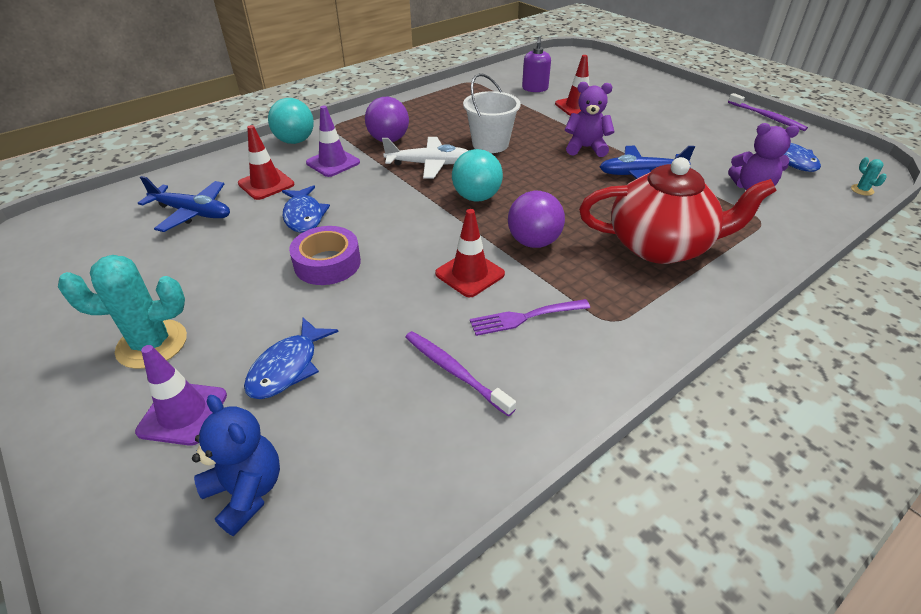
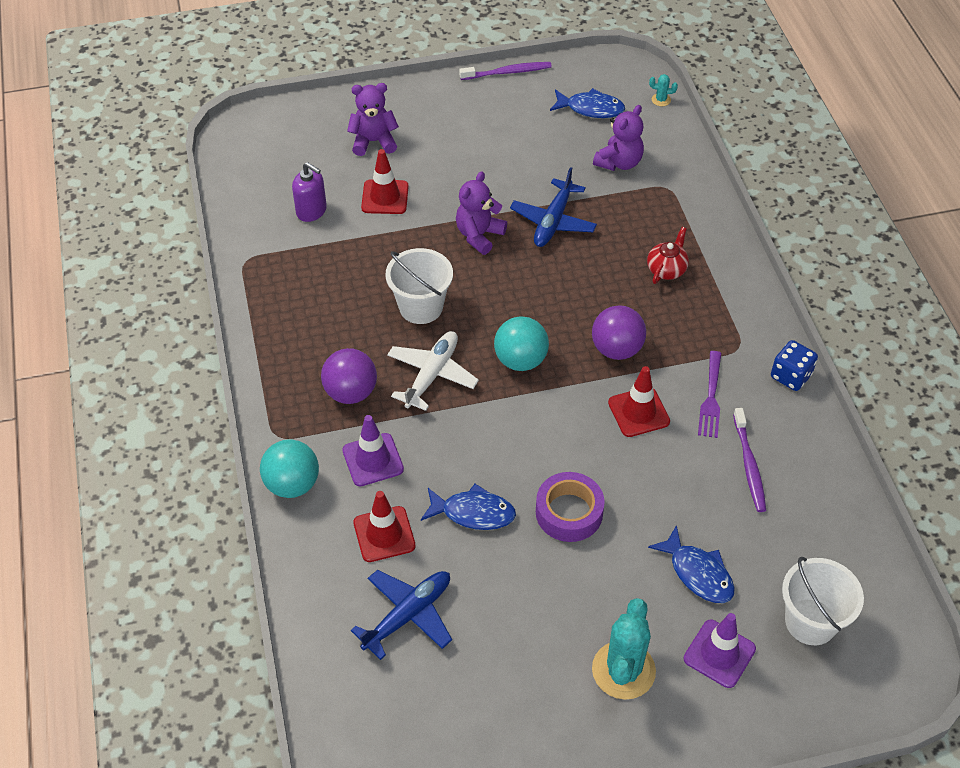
camera: 65 degrees left, 10 degrees up
(246, 491) = (810, 622): blue teddy bear -> white bucket
(454, 371) = (749, 465): purple toothbrush -> purple toothbrush turned 75 degrees counterclockwise
(609, 374) = (791, 376): none -> blue dice
(622, 91) = (373, 141): none -> purple teddy bear
(660, 246) = (666, 269): red teapot -> red teapot, size x0.44

